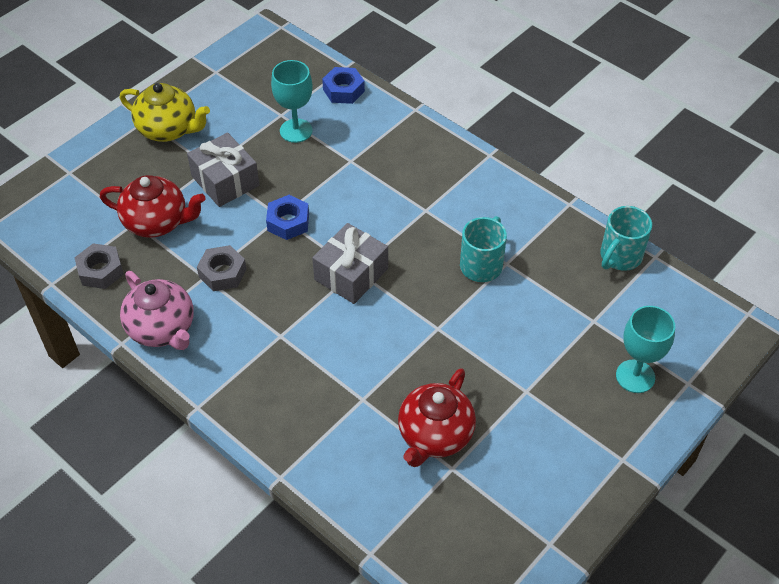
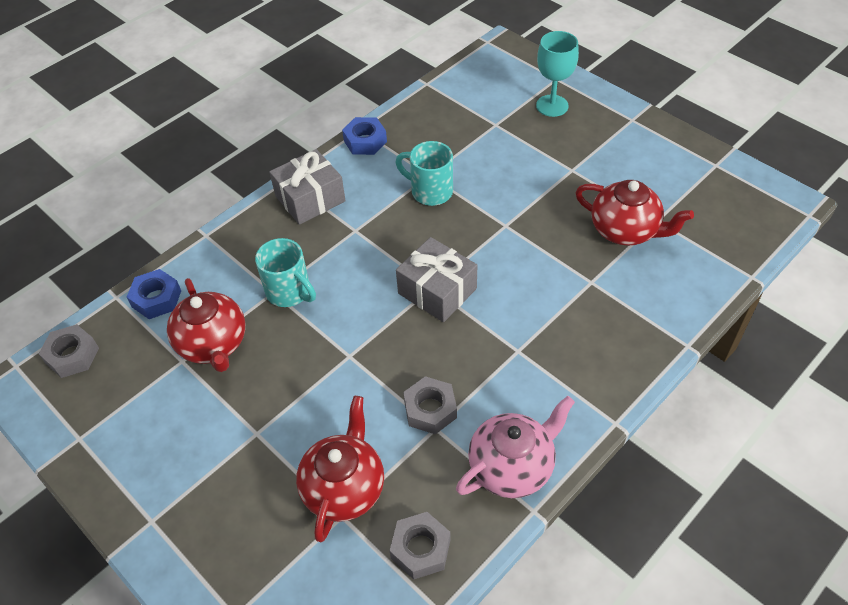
camera: 85 degrees left, 0 degrees up
(168, 130) = (178, 488): yellow teapot -> none
(225, 181) = (284, 415): grey gift -> grey gift (310, 199)
(288, 54) = (72, 355): none -> grey nut
(288, 222) = (359, 348): blue nut -> blue nut (365, 141)
(296, 131) = (213, 344): turquoise goblet -> red teapot
(620, 257) = (425, 103): turquoise mug -> turquoise mug (289, 292)

